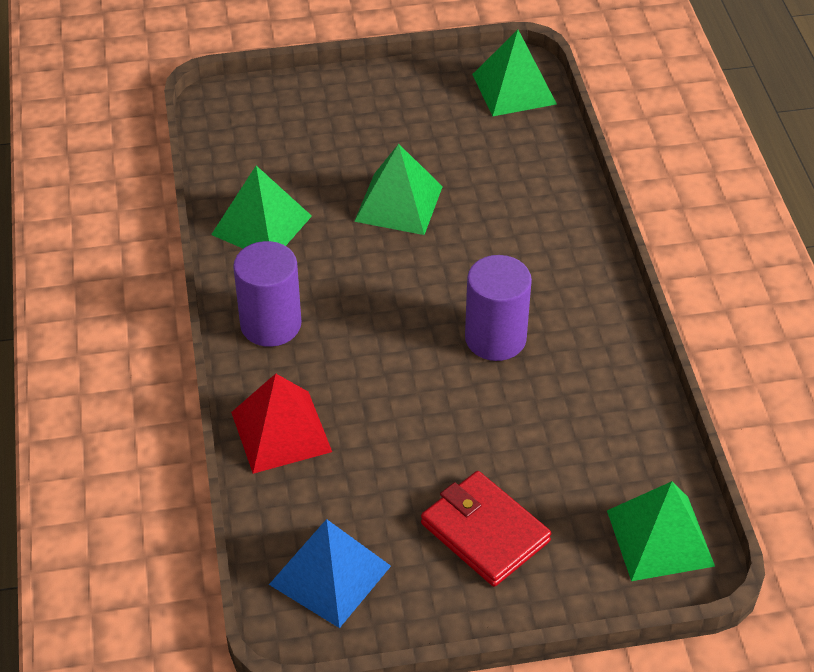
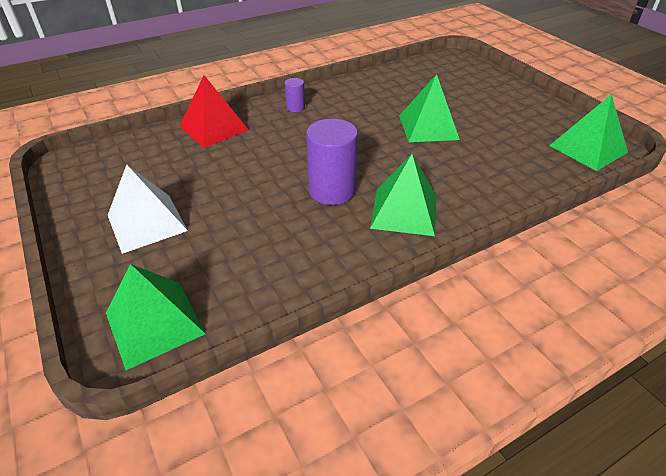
camera: 70 degrees right, 5 degrees down
(261, 225) = (371, 89): green pyramid -> green pyramid (404, 211)
(271, 324) = (295, 107): purple cylinder -> purple cylinder, size x0.50
(330, 575) = (105, 167): blue pyramid -> none
(485, 532) = (147, 222): red wallet -> white pyramid

